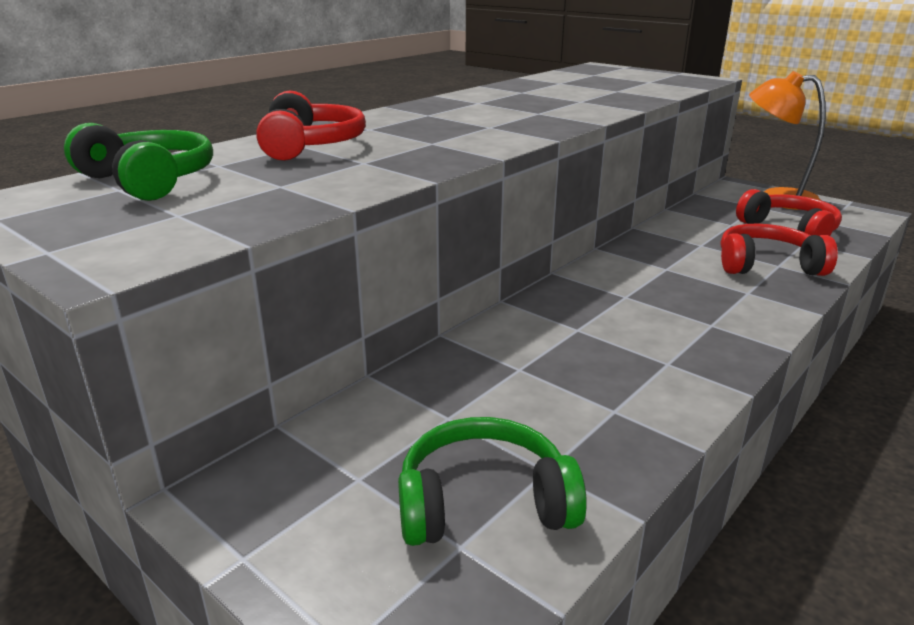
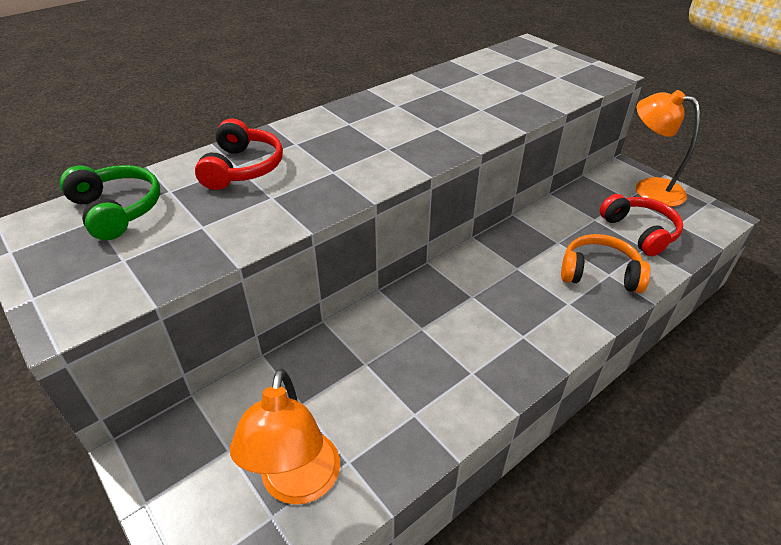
camera: 10 degrees right, 15 degrees up
(484, 503) = (298, 484): green headphones -> orange lamp
(767, 265) = (599, 273): red headphones -> orange headphones

